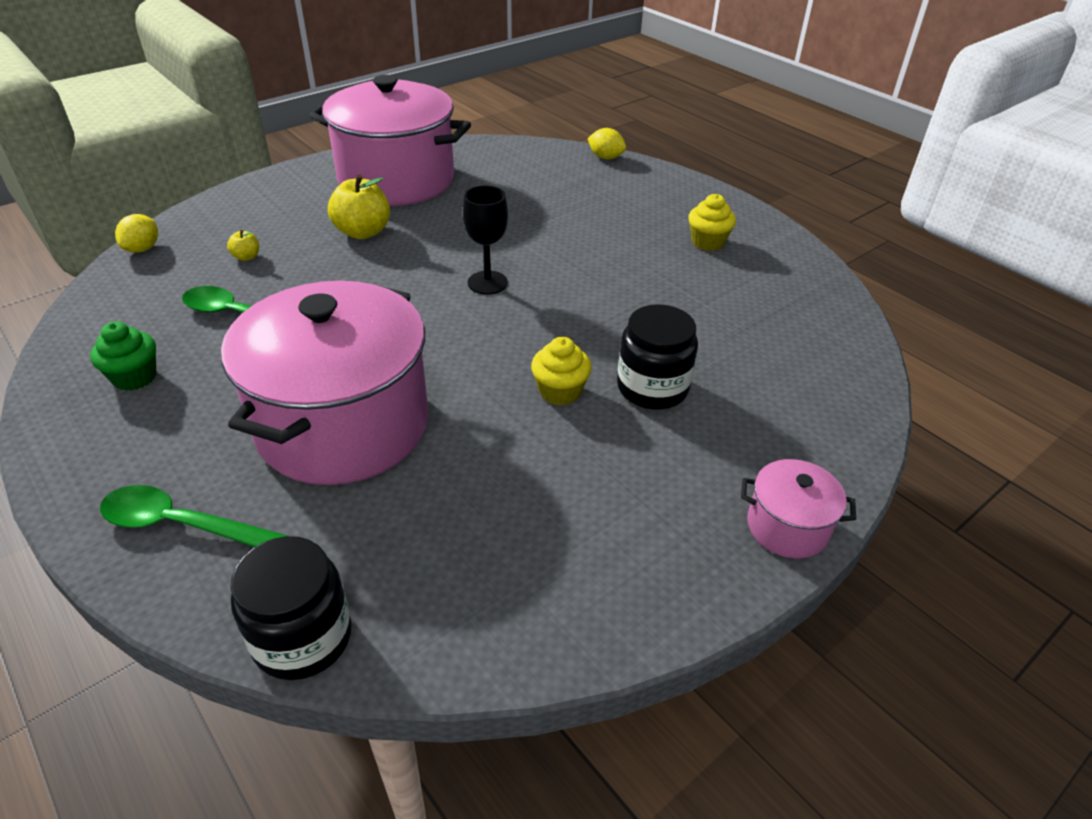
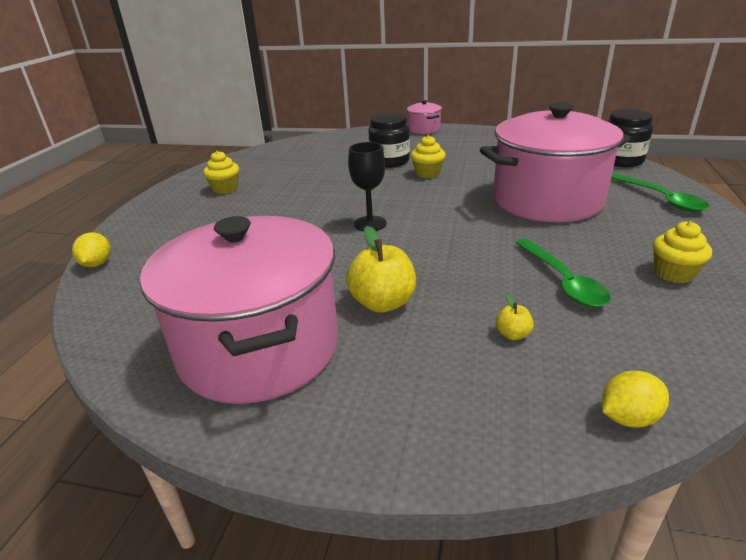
camera: 125 degrees left, 10 degrees down
(135, 377) = (673, 273): green cupcake -> yellow cupcake

